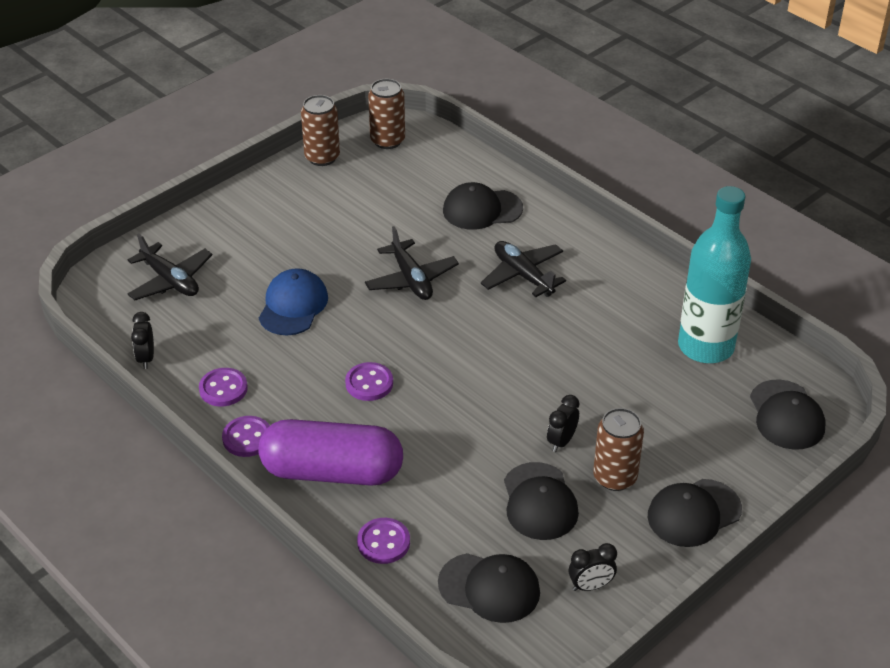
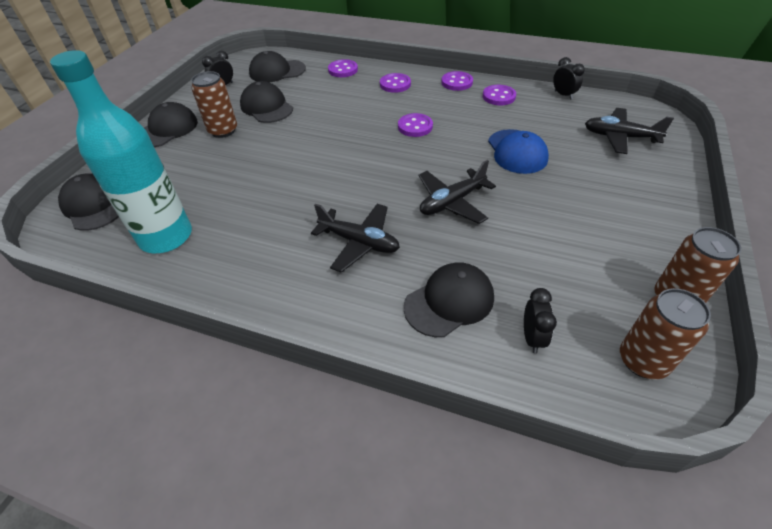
camera: 155 degrees right, 5 degrees up
(332, 472) = (395, 84): purple capsule -> purple button
(411, 279) = (452, 202): black plane -> black plane turned 75 degrees counterclockwise
(561, 441) = (266, 137): black clock -> black clock (532, 337)

